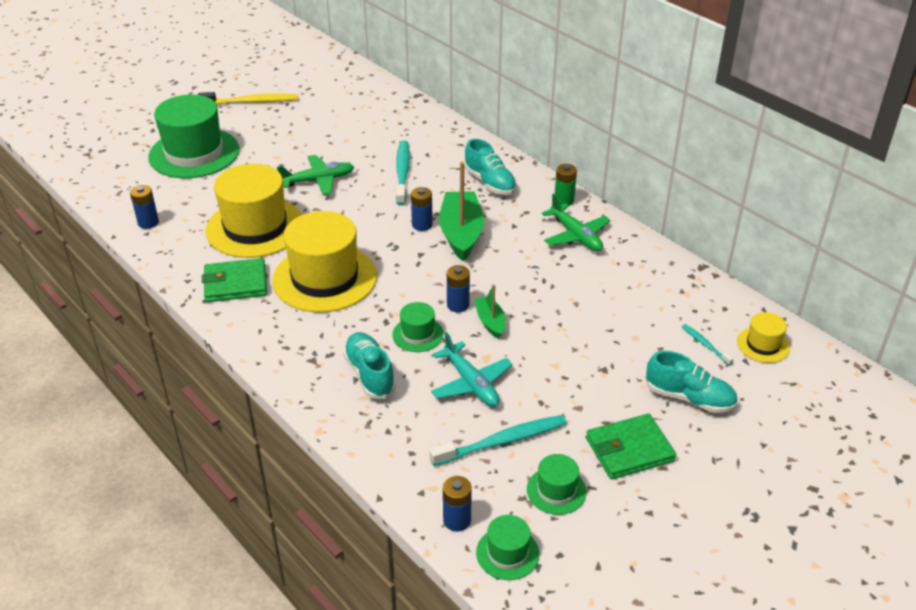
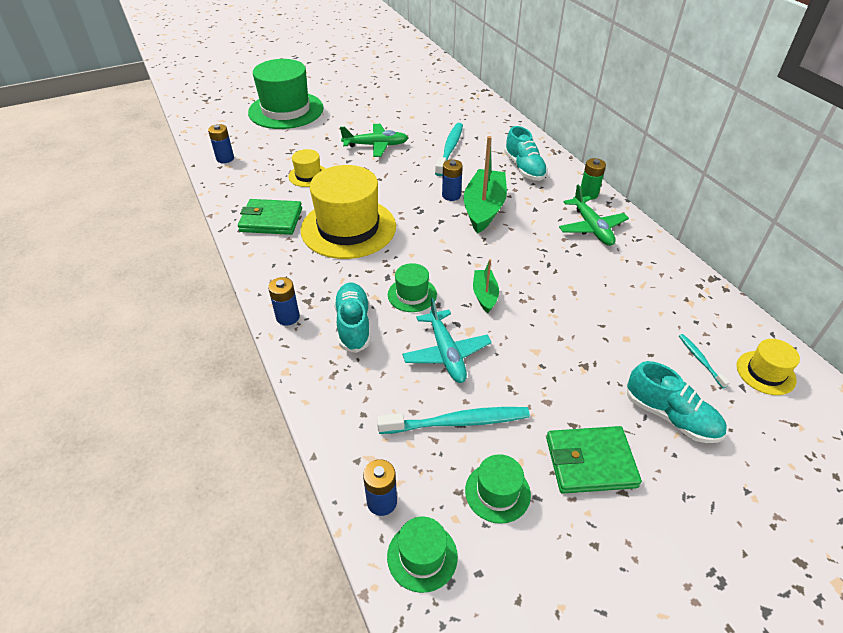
camera: 15 degrees right, 5 degrees up
(251, 102) = (347, 78): yellow toothbrush -> none
(255, 227) = (308, 175): yellow hat -> yellow hat, size x0.46
(458, 305) = (459, 273): blue battery -> blue battery (288, 317)

